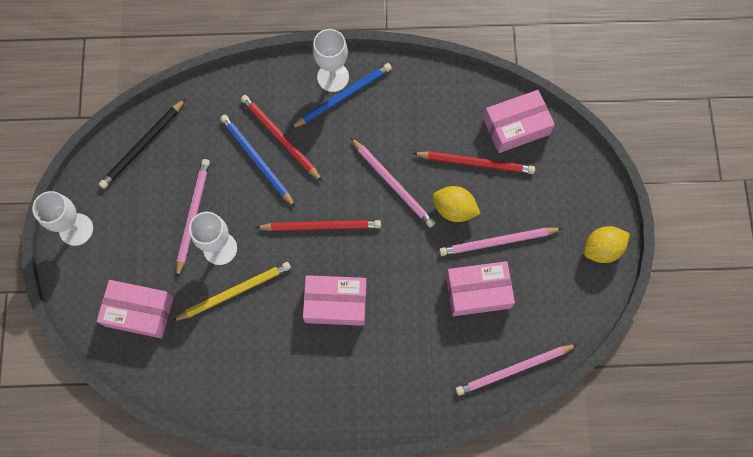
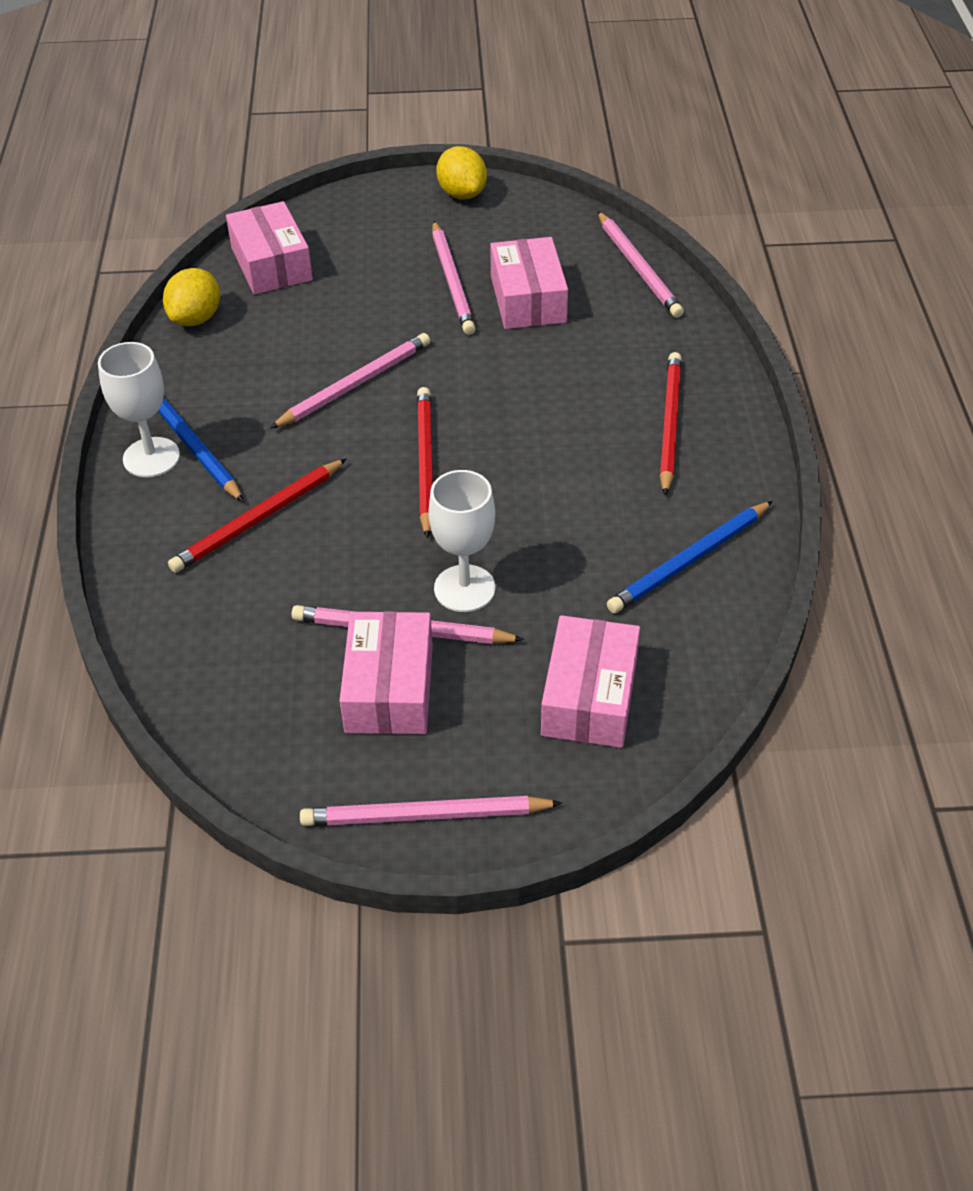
camera: 90 degrees left, 25 degrees down
(76, 229) = (425, 816): white goblet -> pink pencil
(143, 146) = (250, 718): black pencil -> none
(234, 291) = (543, 564): yellow pencil -> none
(257, 160) = (298, 548): blue pencil -> blue pencil (689, 561)
(335, 303) = (555, 442): pink box -> pink box (389, 688)
(454, 209) = (400, 322): yellow lemon -> yellow lemon (196, 318)
(475, 163) = (326, 301): red pencil -> red pencil (669, 424)

